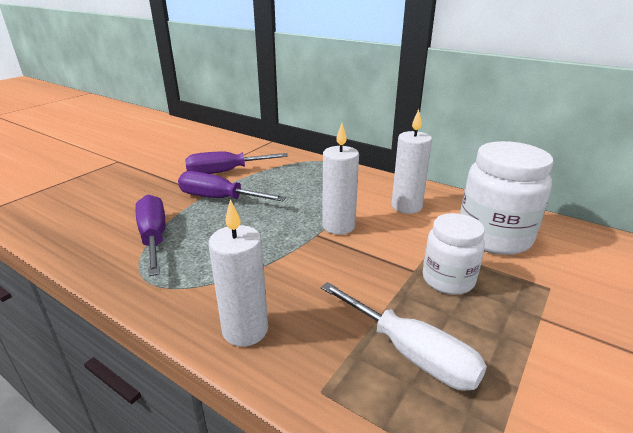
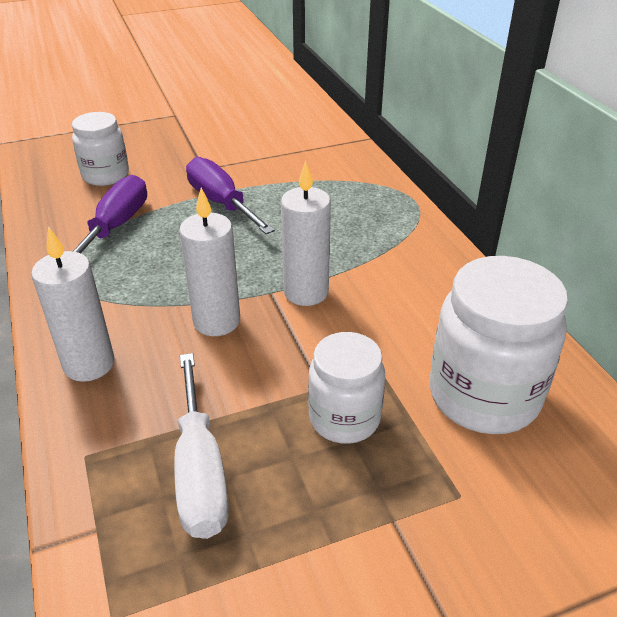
camera: 35 degrees right, 10 degrees up
(104, 209) = (106, 175): none -> white jar
(225, 172) = (266, 168): purple screwdriver -> none
(406, 206) = (423, 301): white candle -> white candle (216, 321)

